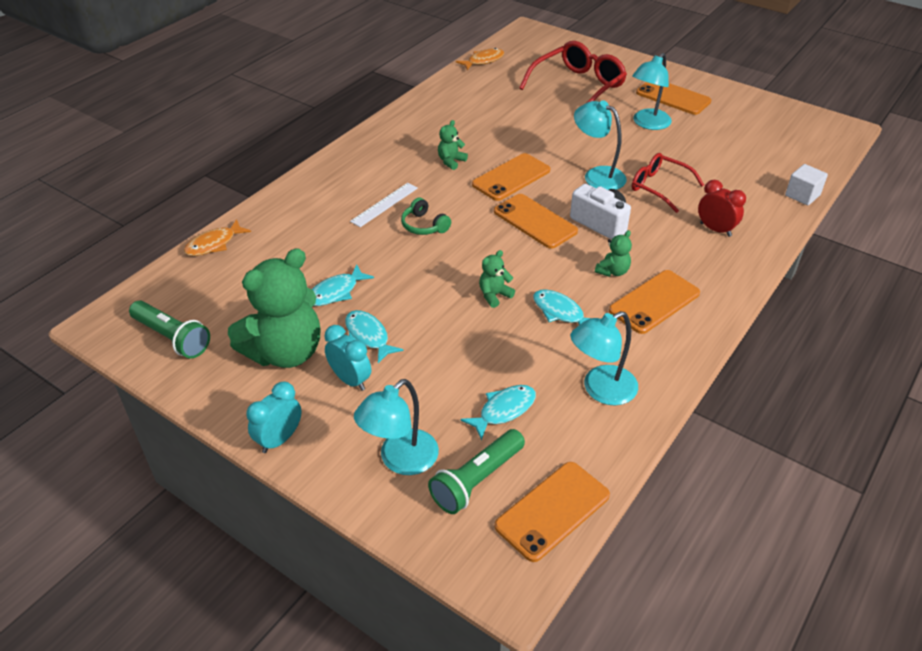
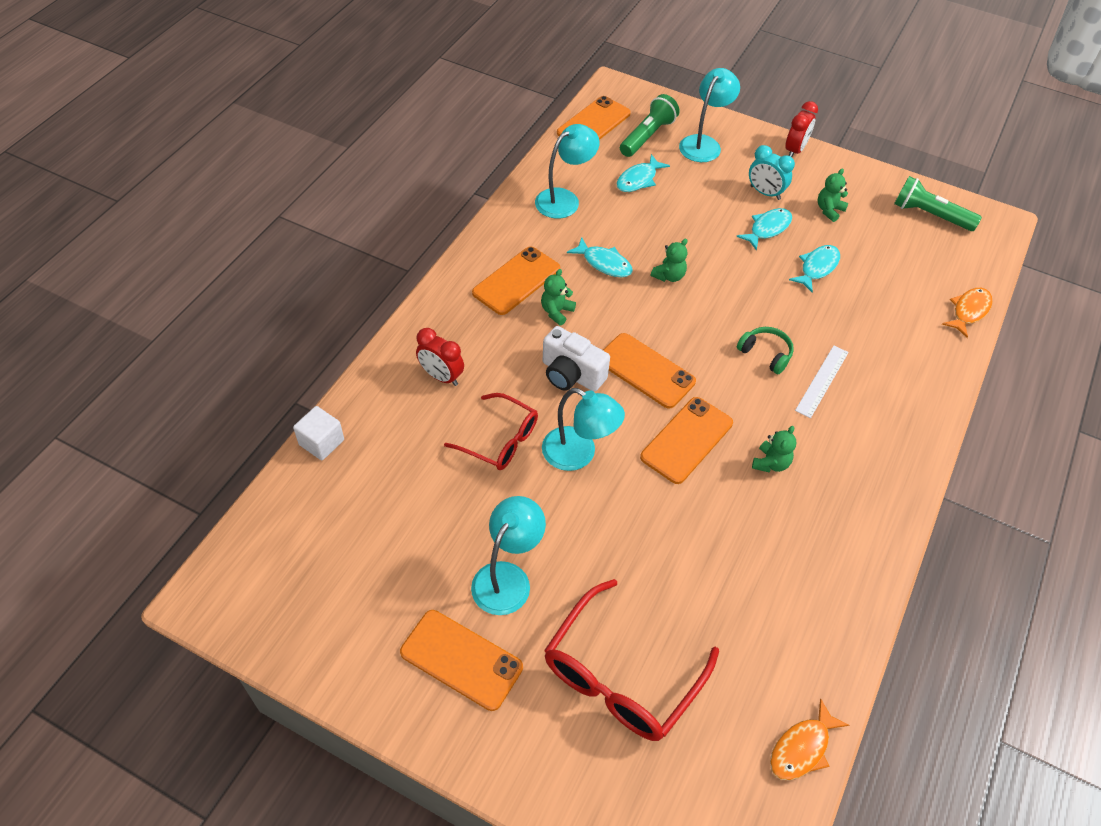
camera: 170 degrees right, 10 degrees up
(279, 439) = (795, 150): turquoise clock -> red clock
(285, 352) = (829, 210): green teddy bear -> green teddy bear, size x0.42
(368, 336) = (767, 228): turquoise fish -> turquoise fish turned 90 degrees counterclockwise

